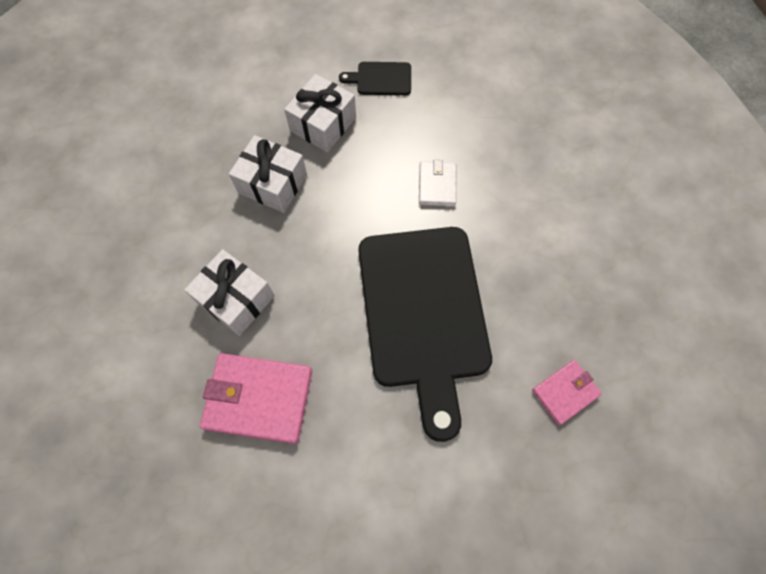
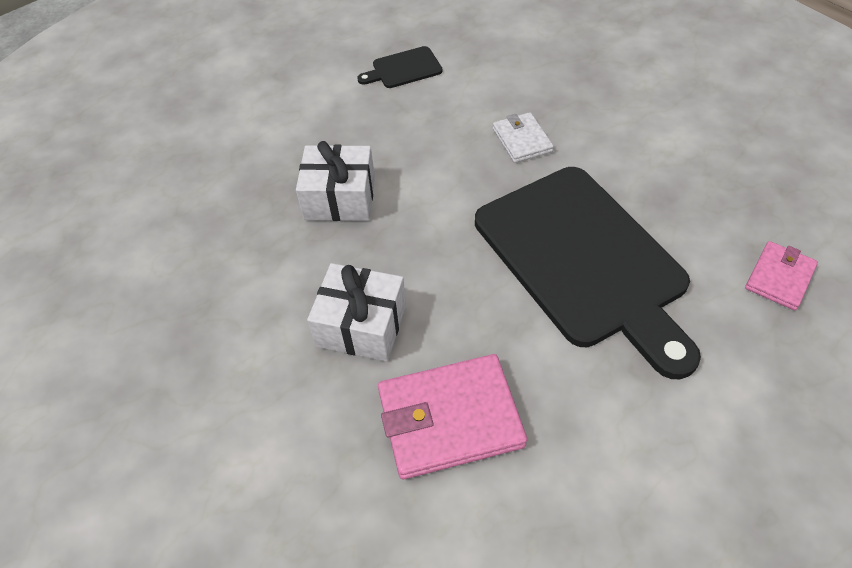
camera: 20 degrees left, 15 degrees down
(323, 124) = (365, 126): white gift -> none

